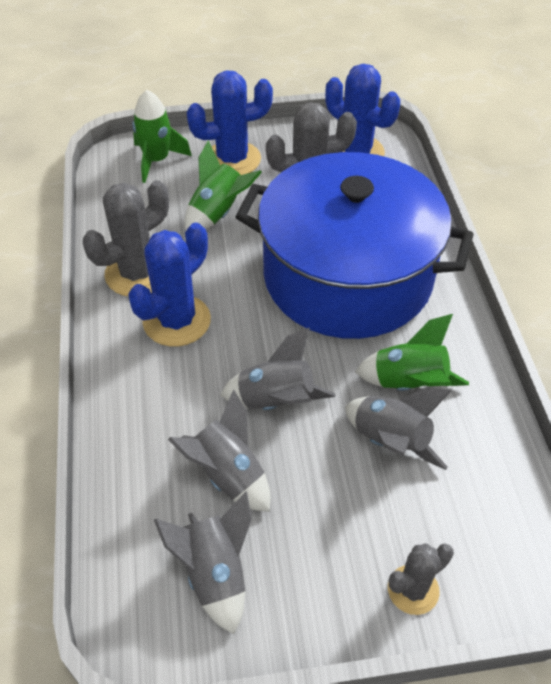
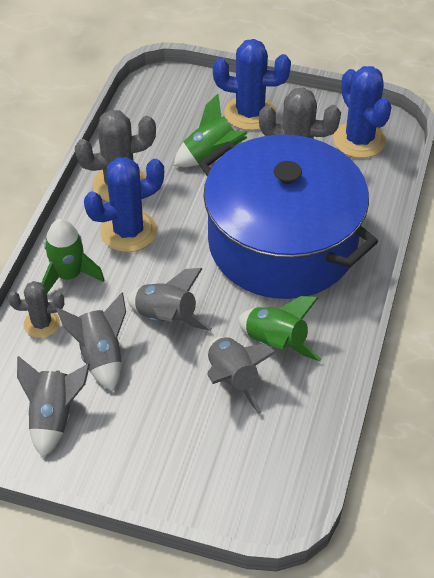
camera: 25 degrees right, 0 degrees up
(157, 160) = (187, 95): green rocket -> green rocket (69, 275)
(413, 590) = (182, 483): grey cactus -> grey cactus (41, 324)

